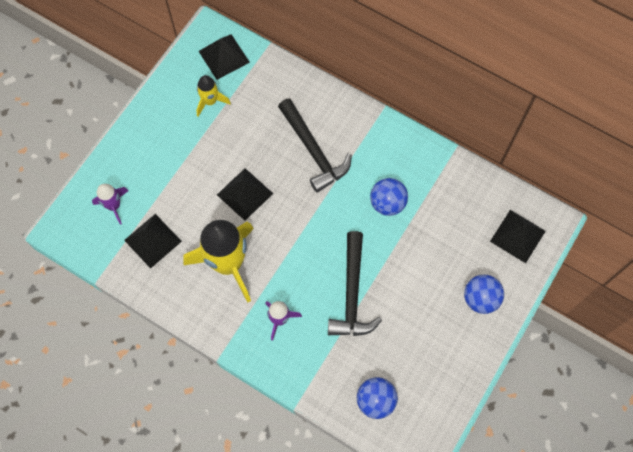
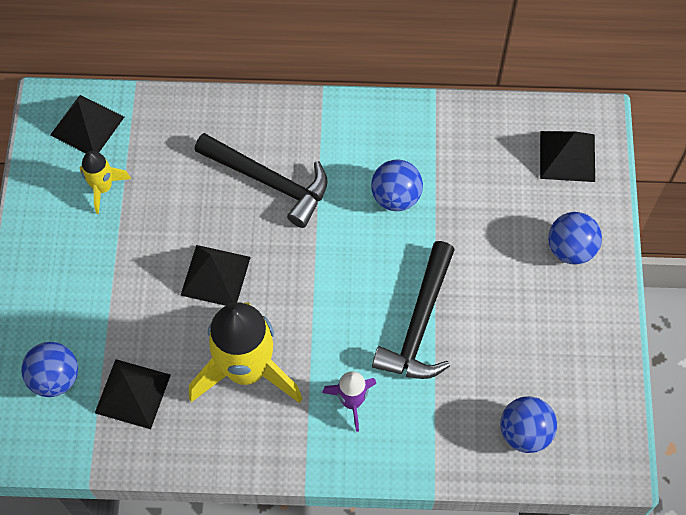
camera: 30 degrees left, 5 degrees down
(114, 206) = (55, 378): purple rocket -> blue ball
(352, 293) = (419, 323): black hammer -> black hammer turned 45 degrees clockwise

